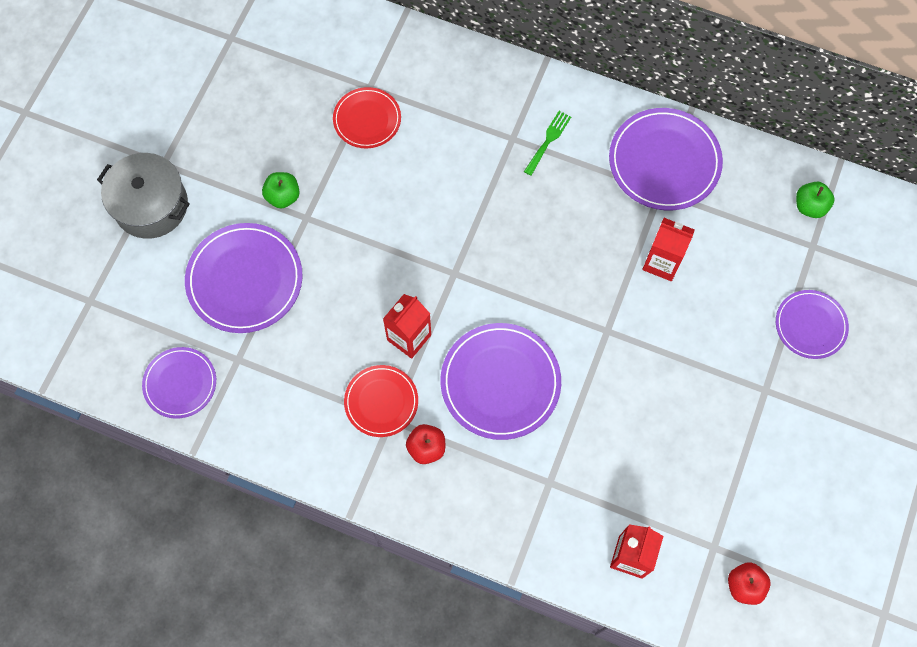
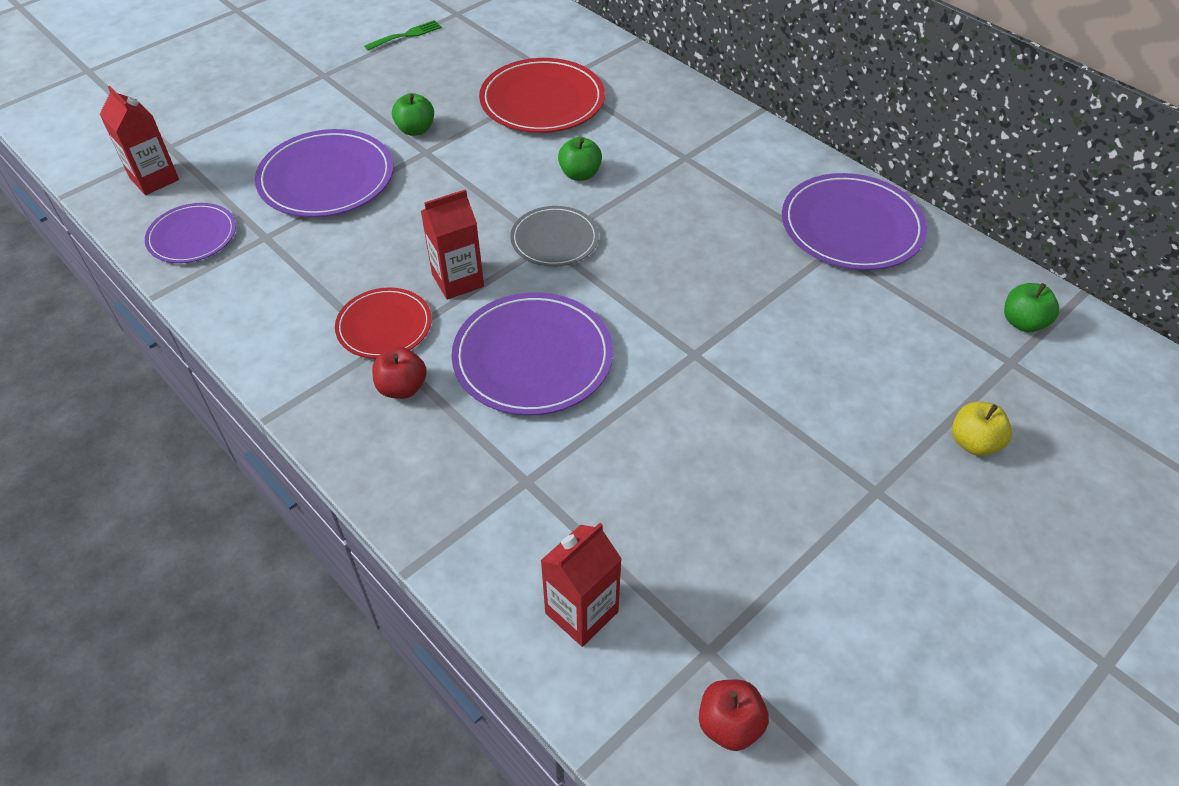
camera: 25 degrees right, 20 degrees down
(151, 205) = (287, 99): grey pot -> none
(367, 119) = (542, 100): red plate -> red plate, size x1.63
(441, 191) = (580, 174): none -> green apple
(457, 267) = (554, 239): none -> grey plate
(548, 140) = (724, 170): green fork -> green fork (406, 35)
(662, 262) = (800, 313): red carton -> red carton (154, 179)
(810, 325) = (973, 443): purple plate -> yellow apple

